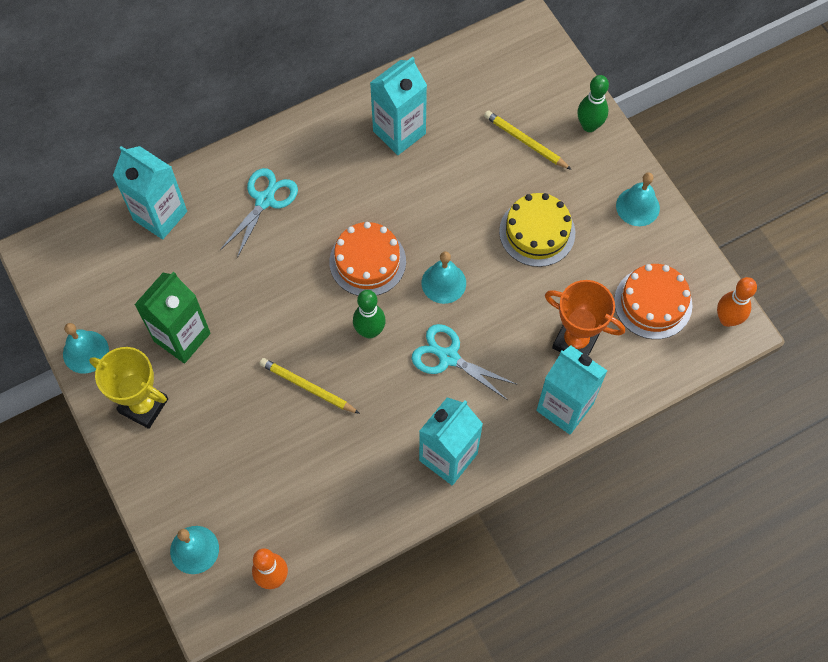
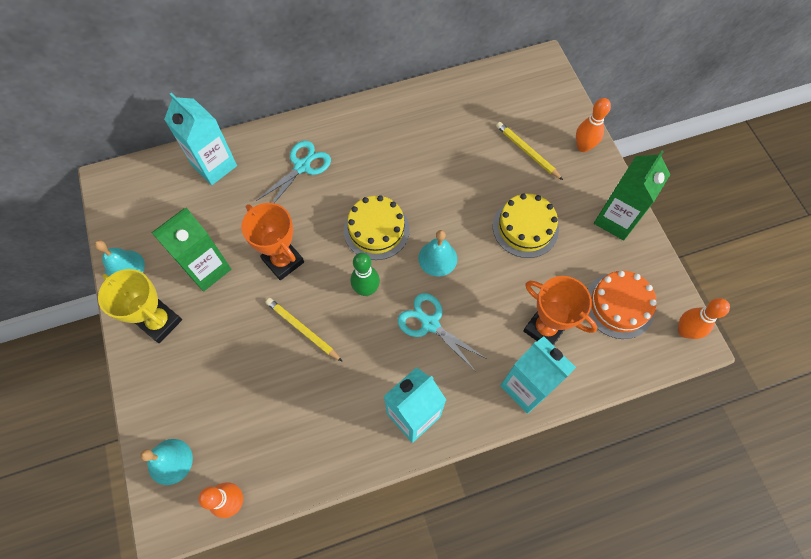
camera: 10 degrees right, 0 degrees up
(268, 314) = (283, 261): none -> orange trophy
(367, 261) = (376, 230): orange cake -> yellow cake
(399, 132) = (423, 129): turquoise carton -> none
(589, 126) = (583, 147): green bowling pin -> orange bowling pin
(637, 206) = (616, 219): turquoise bell -> green carton

